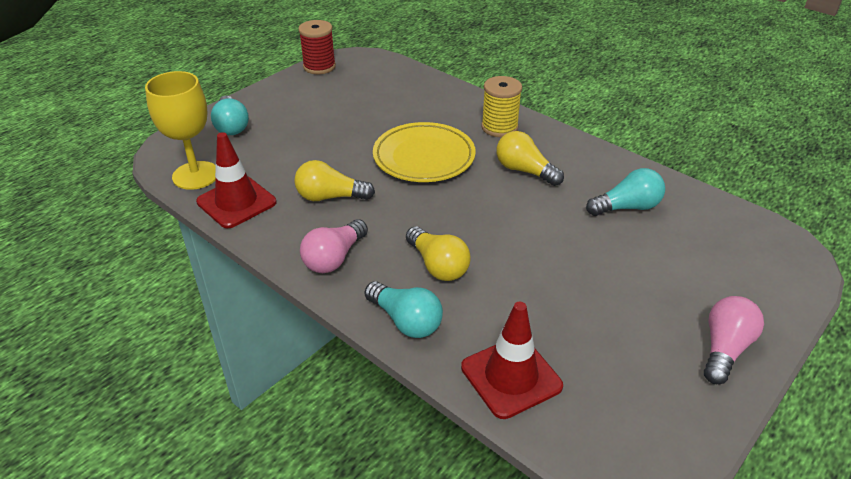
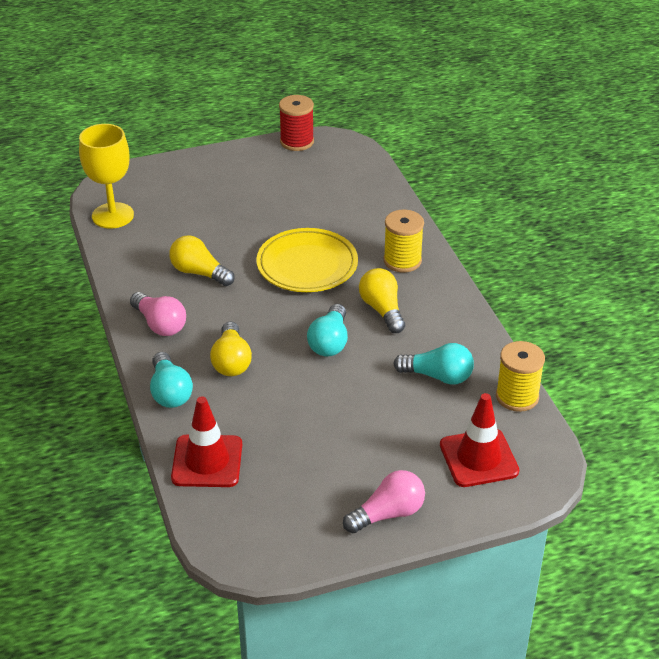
camera: 30 degrees right, 0 degrees up
(231, 126) = (174, 179): turquoise light bulb -> turquoise light bulb (329, 342)
(236, 202) = (125, 250): red traffic cone -> red traffic cone (478, 458)
(334, 258) = (160, 324): pink light bulb -> pink light bulb turned 105 degrees counterclockwise
(703, 199) = (517, 397): none -> yellow spool

